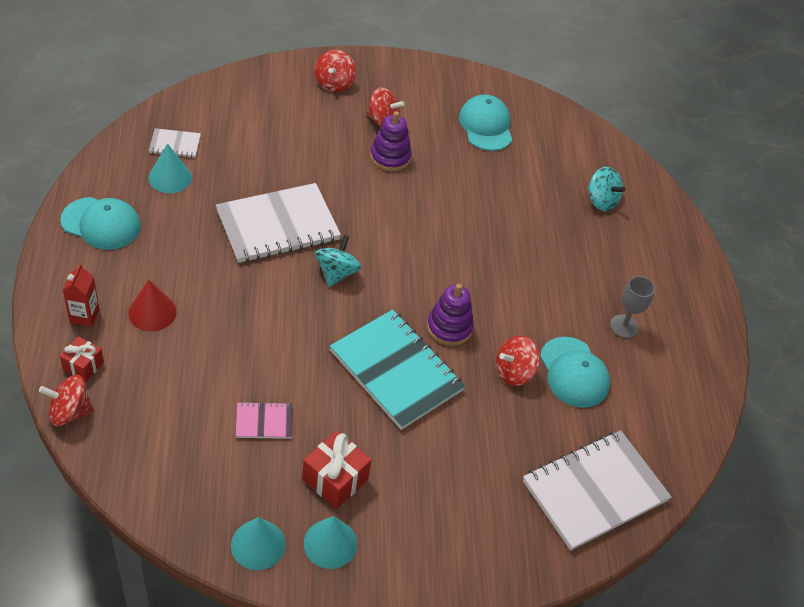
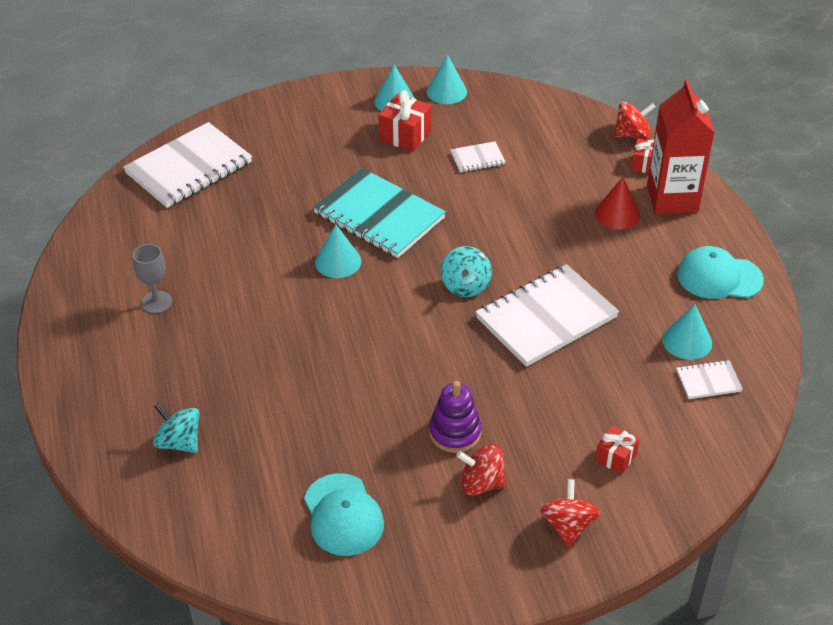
camera: 175 degrees right, 5 degrees down
(84, 316) = (672, 198): red carton -> red carton, size x2.07
(264, 421) = (477, 158): pink notebook -> white notebook
(279, 113) = (615, 457): none -> red gift
(449, 327) = (338, 261): purple stacking toy -> turquoise cone
(514, 372) = (268, 238): red spinning top -> none
(574, 372) = (209, 249): turquoise cap -> none

